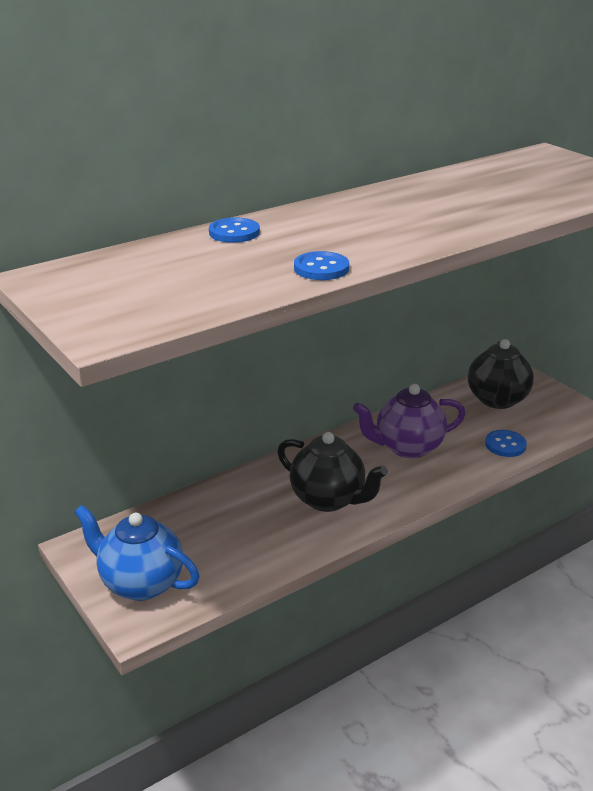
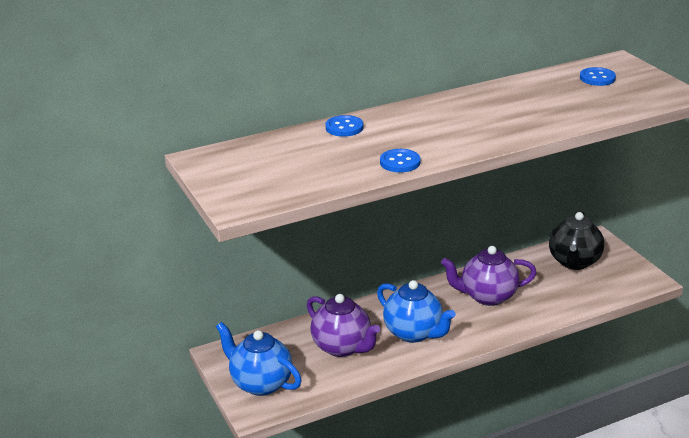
camera: 10 degrees right, 0 degrees up
(241, 525) = (342, 347): none -> purple teapot
(328, 499) = (414, 333): black teapot -> blue teapot
(505, 445) = (569, 300): blue button -> blue button (597, 78)

